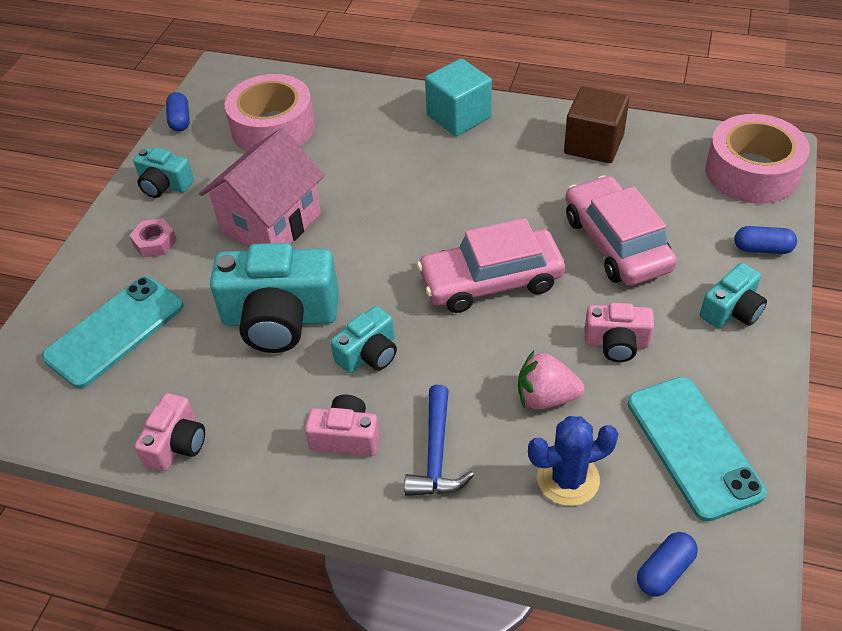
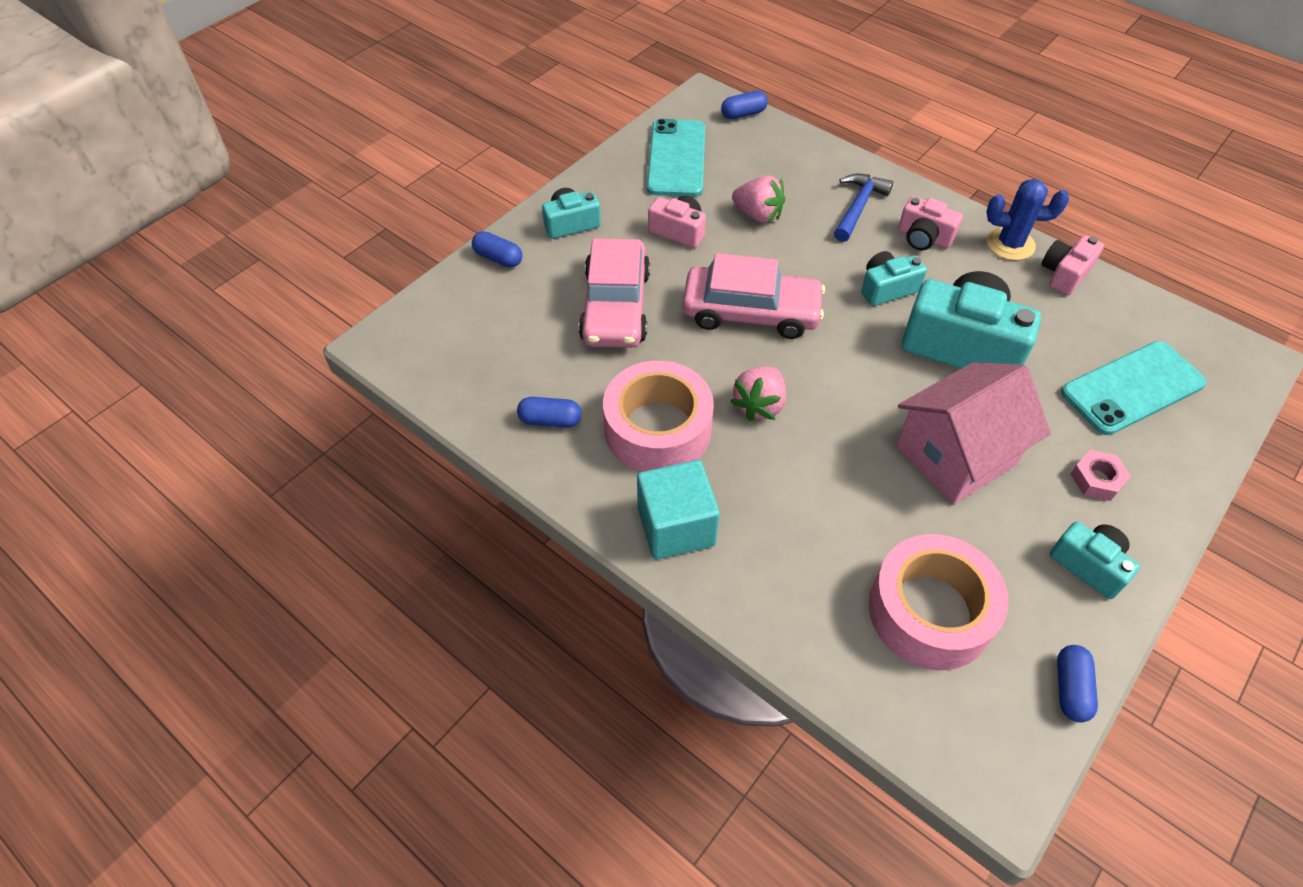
camera: 160 degrees left, 5 degrees up
(442, 207) = (759, 405): none -> pink strawberry
(568, 479) = (773, 168): blue cactus -> blue cactus (1010, 244)
(593, 144) = (550, 420): brown cube -> blue capsule
(752, 172) = (429, 327): pink tape -> pink tape (657, 429)

